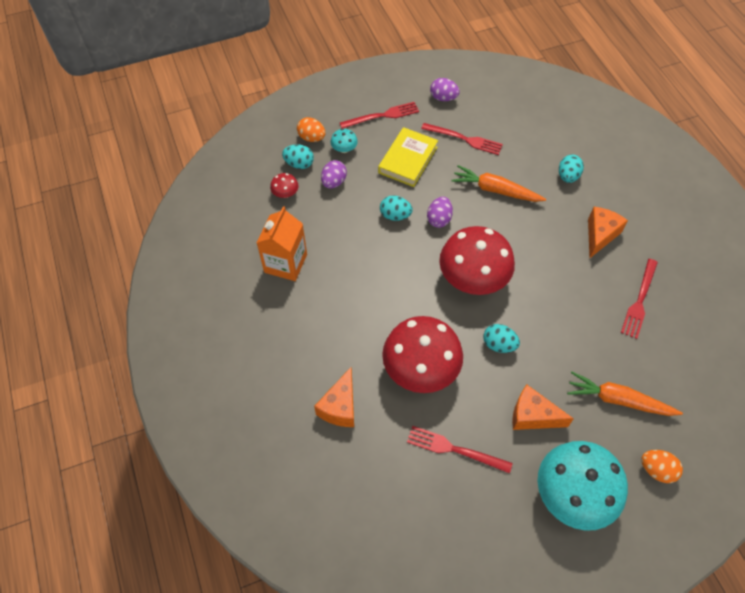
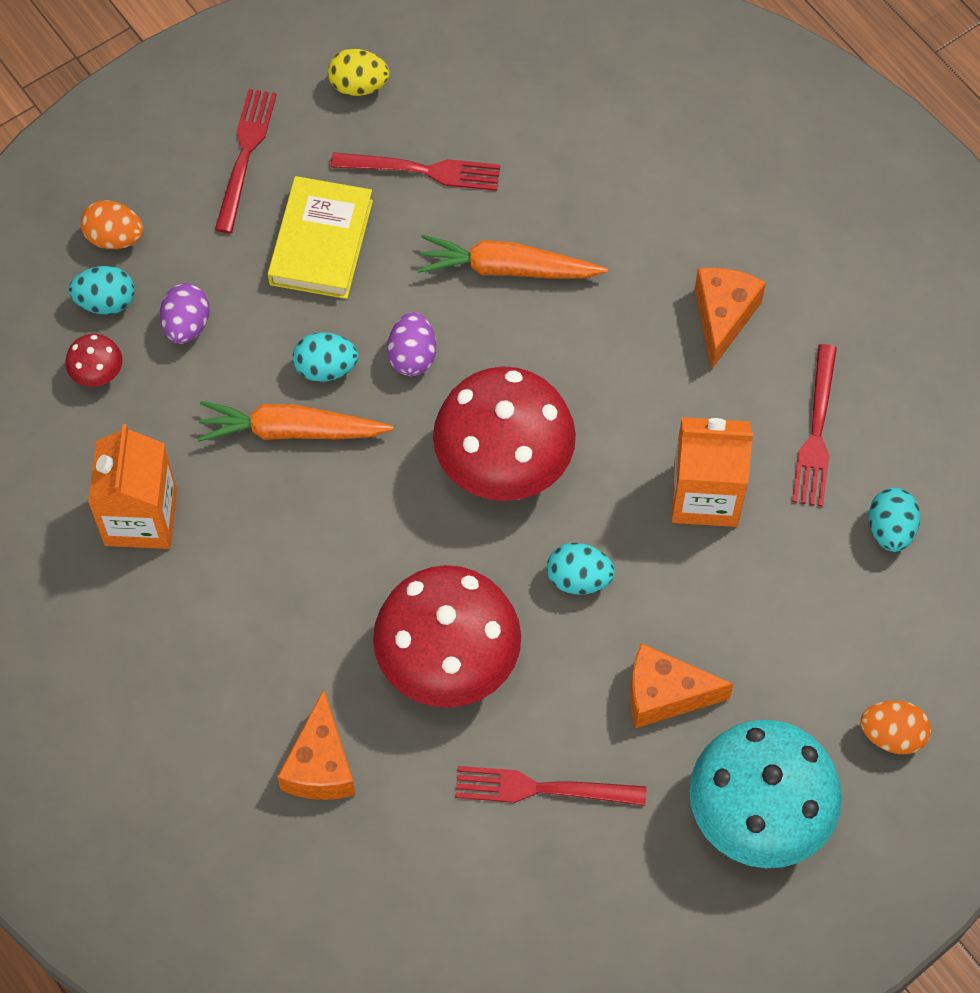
camera: 15 degrees left, 5 degrees up
(344, 149) = (187, 247): turquoise mushroom -> none
(382, 116) = (245, 155): red fork -> red fork turned 45 degrees counterclockwise
(443, 98) = (359, 86): purple egg -> yellow egg
(567, 176) = (640, 207): turquoise egg -> turquoise egg (890, 529)
(574, 318) = (705, 495): none -> orange carton
(618, 400) = (808, 628): orange carrot -> orange carrot (291, 431)

